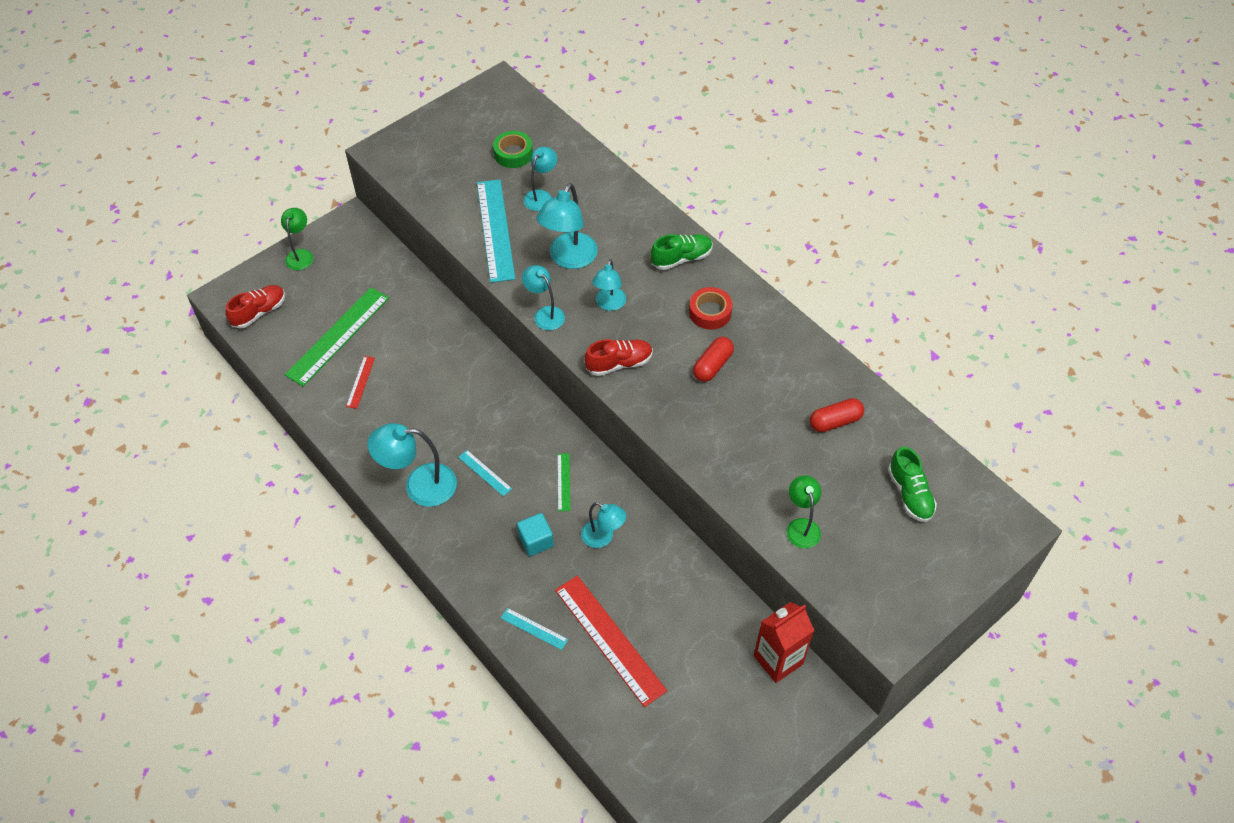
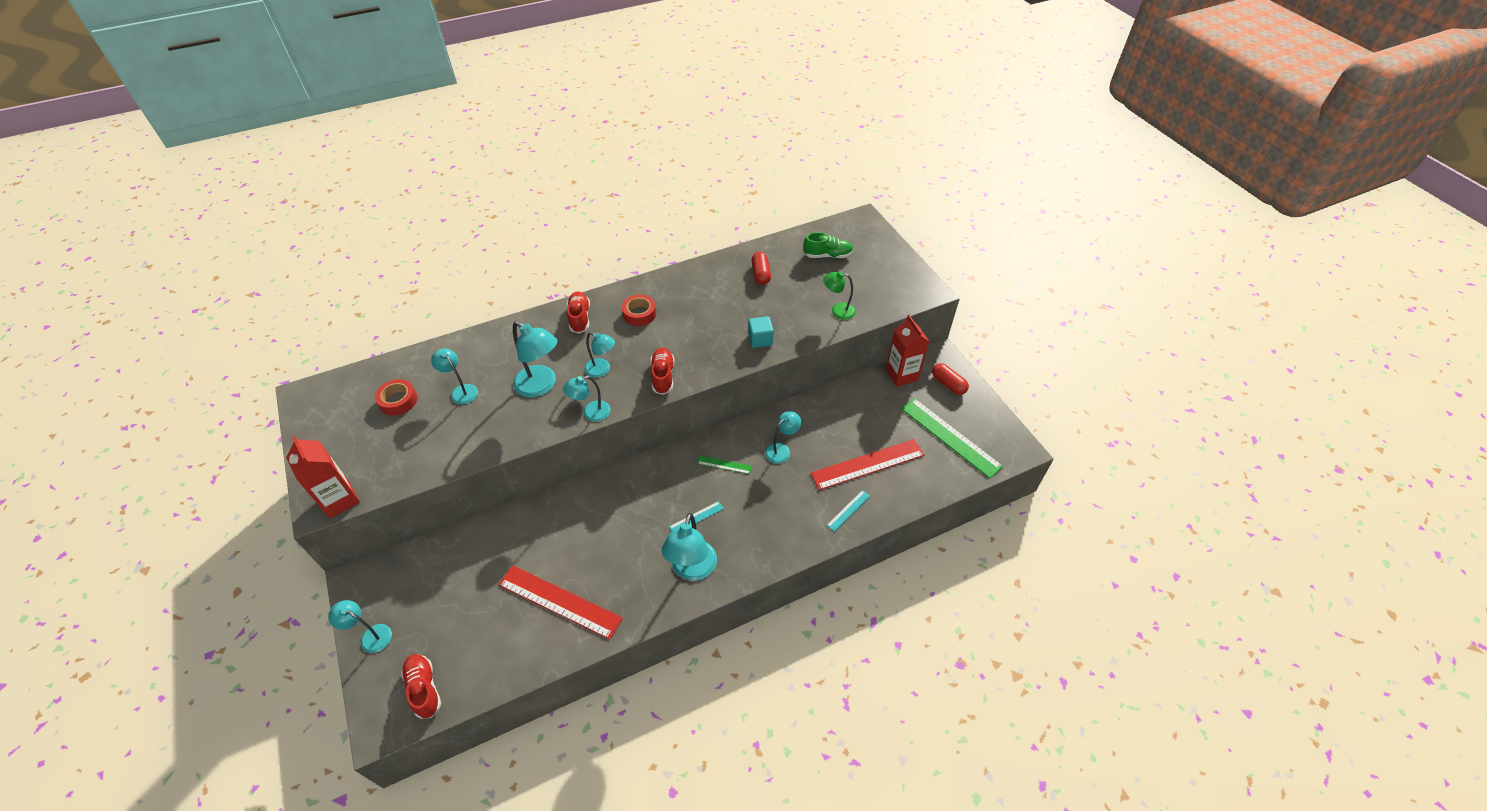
camera: 75 degrees left, 5 degrees down
(300, 255) = (370, 636): green lamp -> turquoise lamp
(338, 336) = (495, 614): green ruler -> green ruler (950, 437)
(360, 382) = (559, 601): red ruler -> red ruler, size x2.15
(389, 162) = (339, 500): none -> red carton
(495, 230) = (479, 430): turquoise ruler -> none
(513, 154) = (398, 401): green tape -> red tape
(536, 541) = (772, 494): turquoise cube -> turquoise cube (760, 339)
(681, 258) = (580, 318): green shoe -> red shoe
(712, 365) = (688, 323): red capsule -> red capsule (948, 384)

